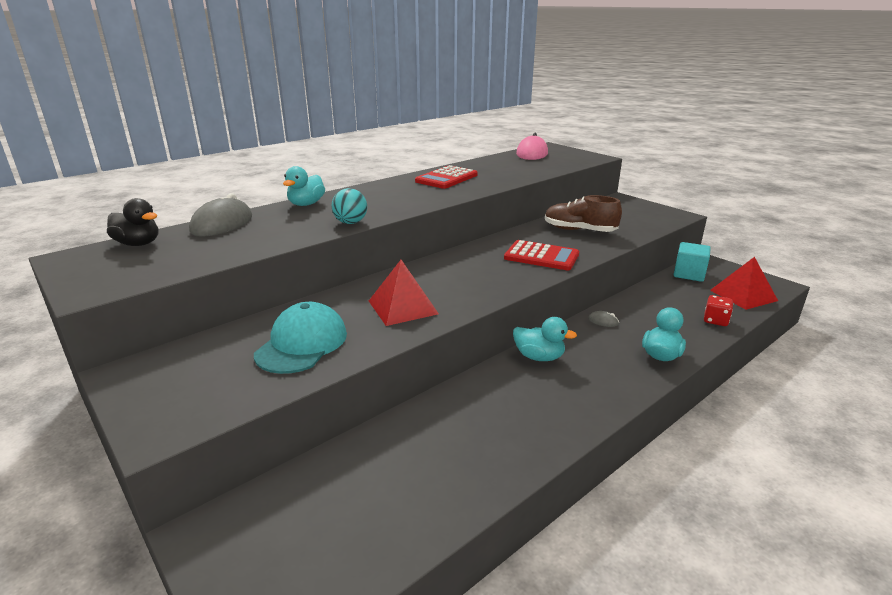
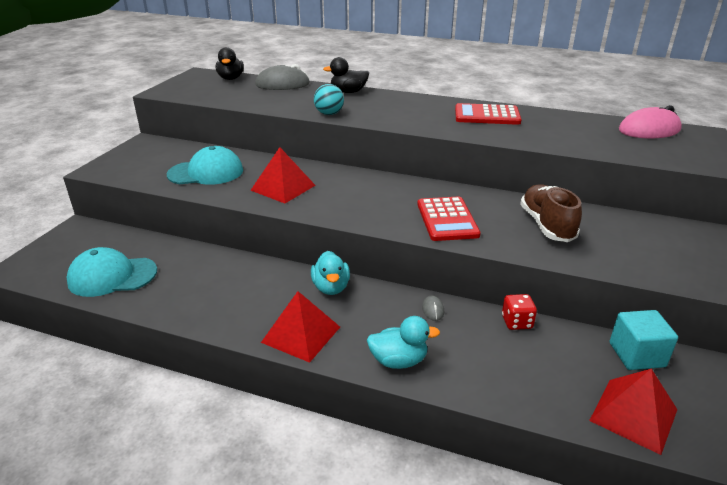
camera: 60 degrees right, 5 degrees up
(306, 204) = (348, 92): turquoise duck -> black duck
(389, 512) = (112, 276): none -> turquoise cap
(602, 392) = (301, 334): none -> red pyramid
(715, 320) = (524, 394): red dice -> red dice (516, 322)

